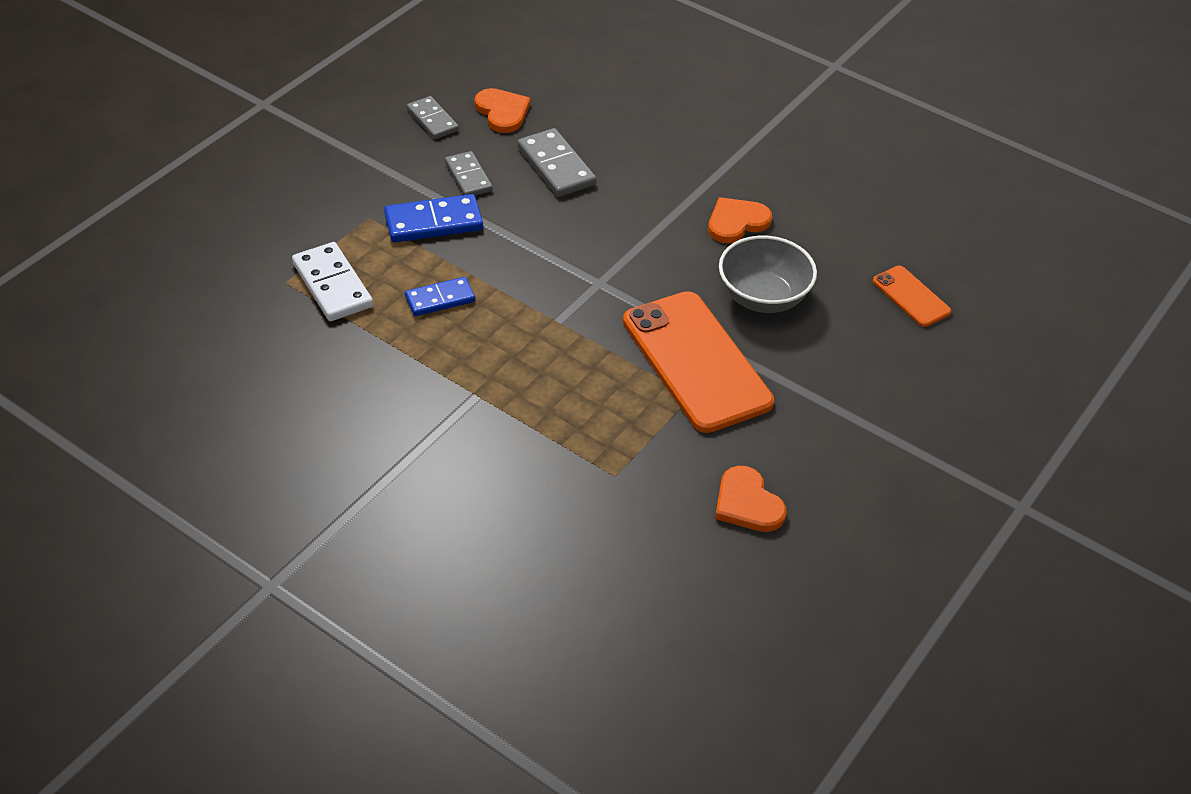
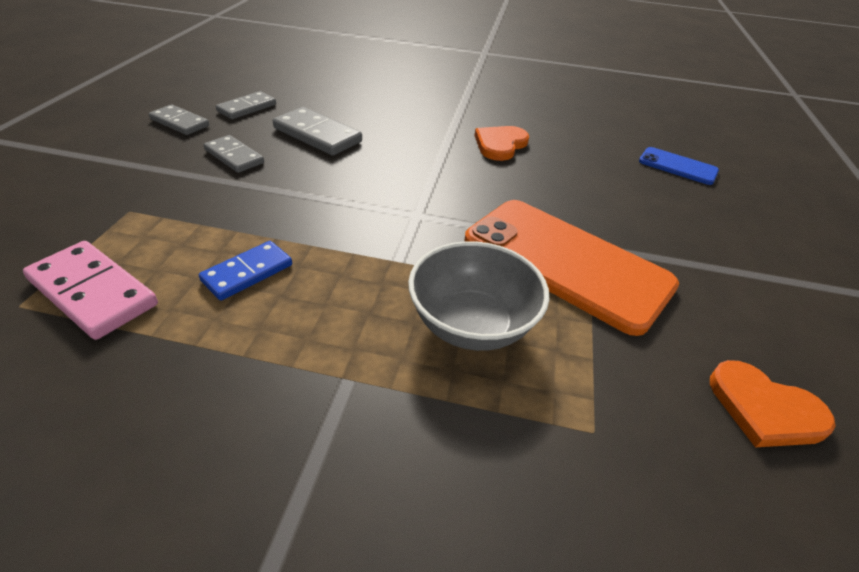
camera: 25 degrees left, 5 degrees down
(332, 285) = (93, 292): white domino -> pink domino
(433, 222) = (210, 200): blue domino -> none
(502, 112) = (247, 108): orange heart -> grey domino
(763, 297) = (571, 192): grey bowl -> grey bowl (472, 324)
(911, 296) = (677, 166): orange phone -> blue phone

